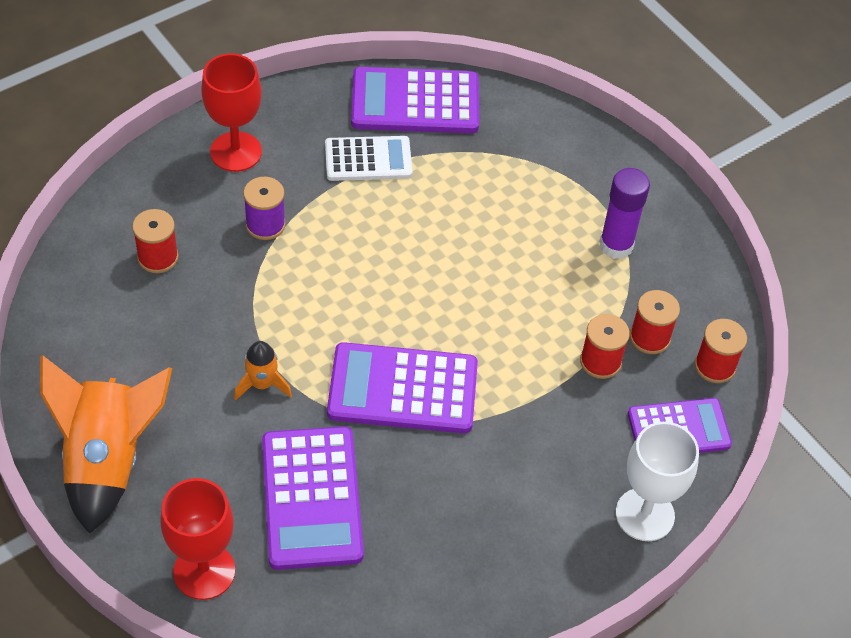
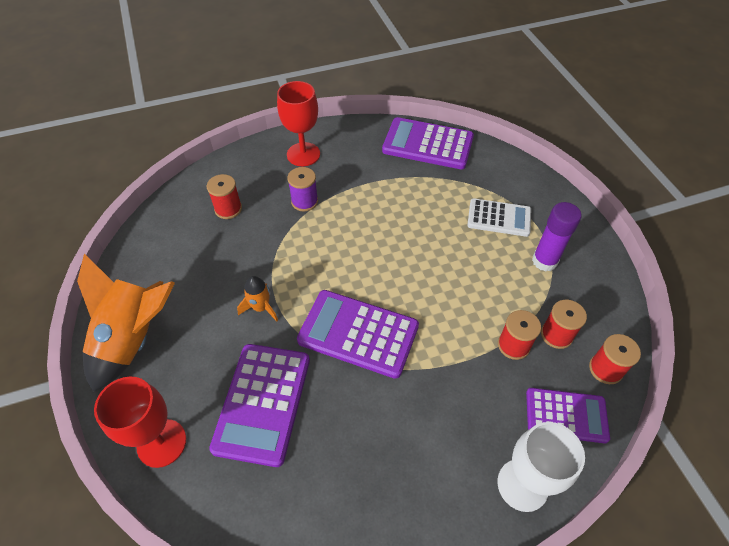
camera: 20 degrees right, 0 degrees up
(368, 159) = (386, 173): white calculator -> white calculator (499, 218)

